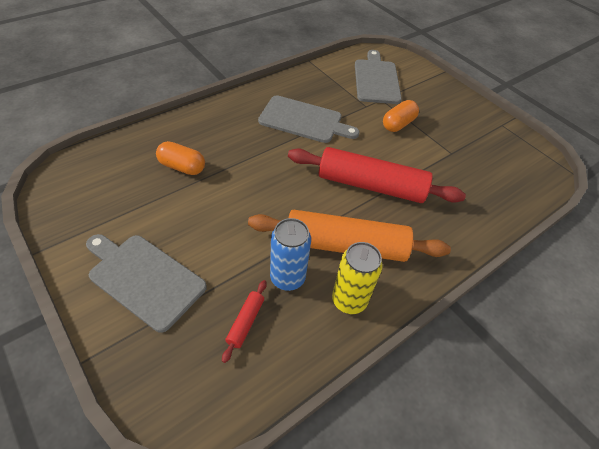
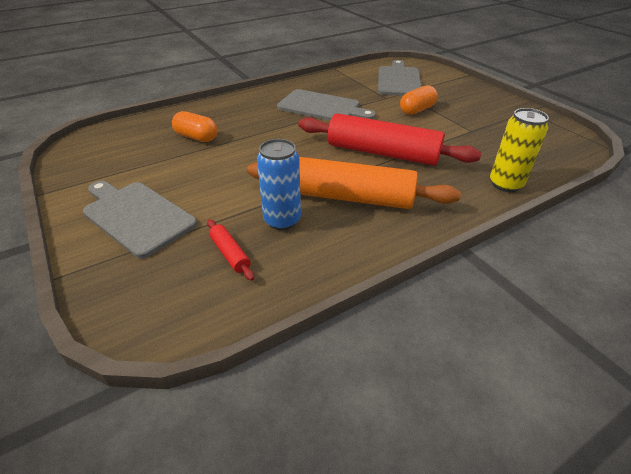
camera: 10 degrees right, 10 degrees down
(245, 322) = (230, 254): red rolling pin -> red rolling pin turned 60 degrees counterclockwise
(349, 300) = (345, 240): yellow can -> yellow can (505, 184)

